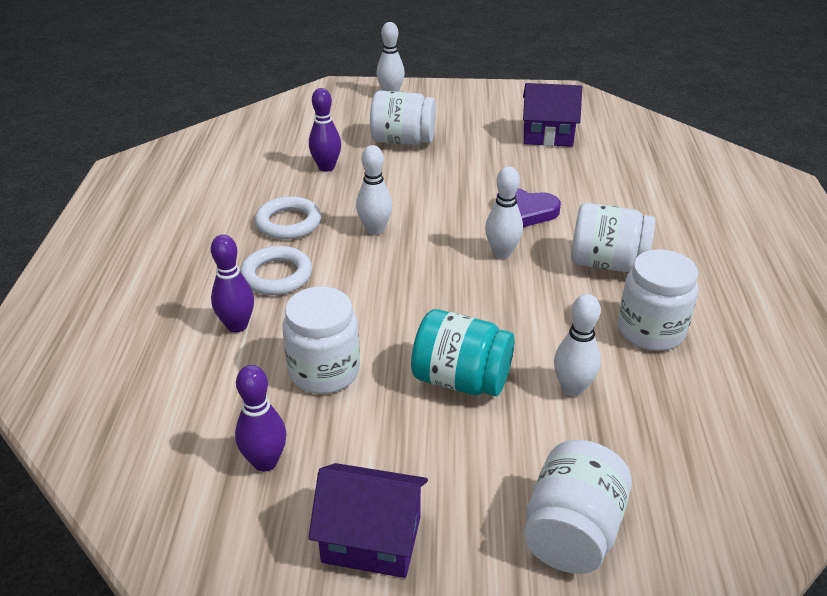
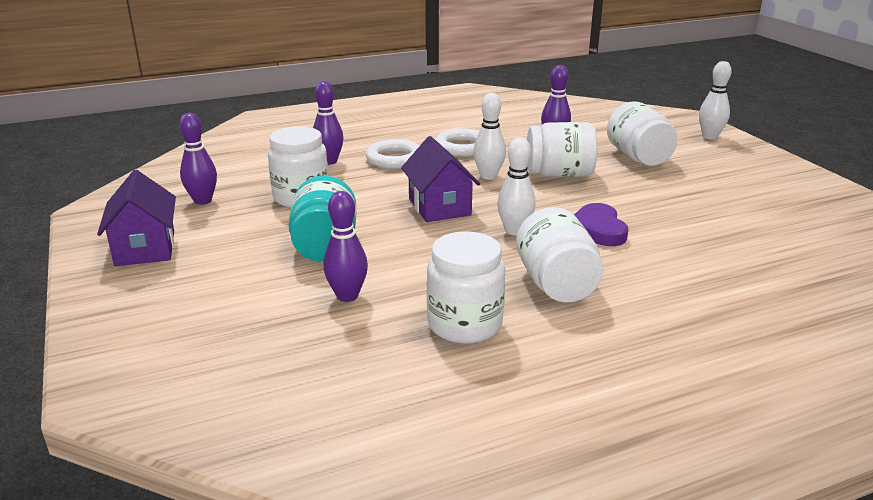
camera: 65 degrees right, 10 degrees down
(547, 135) = (757, 215): purple house -> purple house (439, 207)
(572, 388) = (347, 296): white bowling pin -> purple bowling pin
(572, 531) = (175, 323): white jar -> white jar (559, 174)

